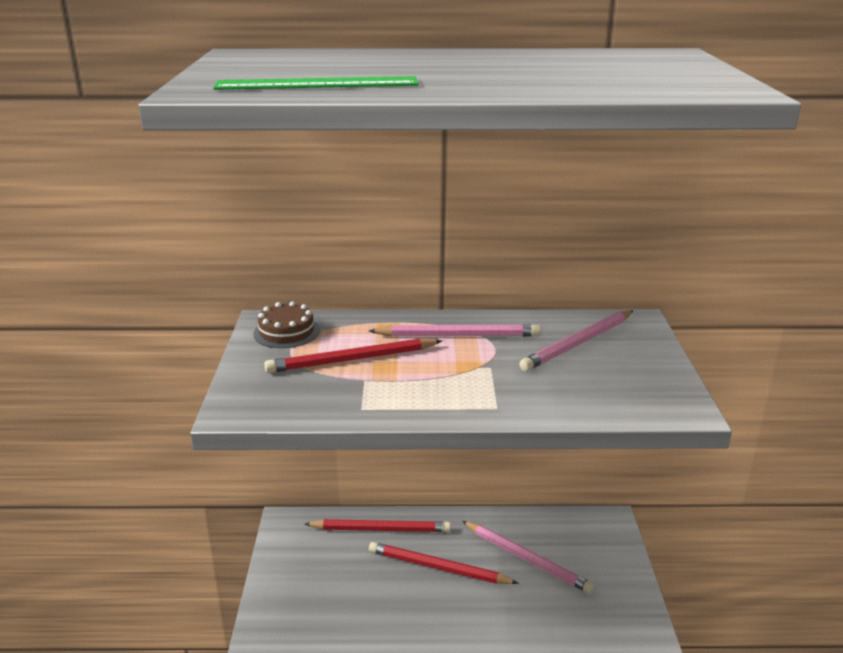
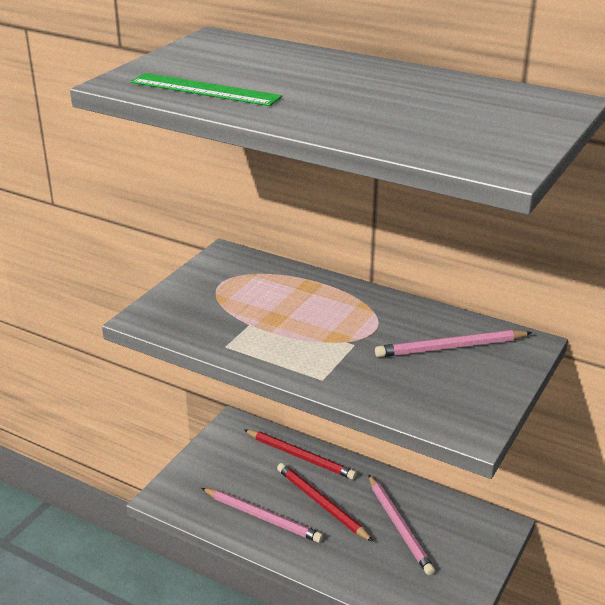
camera: 30 degrees right, 5 degrees up
(286, 332) = (231, 267): brown cake -> none
(352, 360) = (256, 305): red pencil -> none
(458, 335) = (358, 309): pink pencil -> pink pencil (262, 517)

